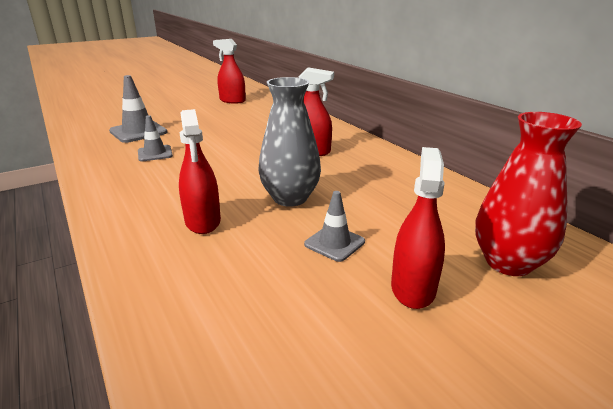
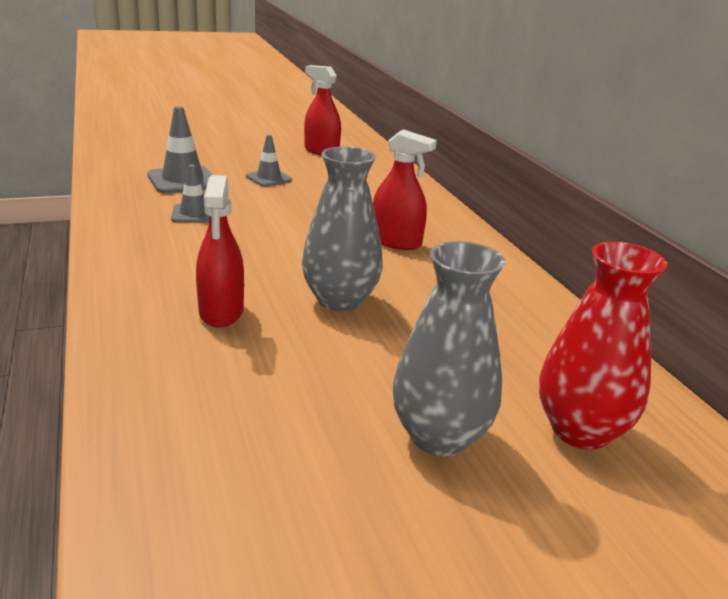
camera: 10 degrees right, 0 degrees up
(334, 243) = (369, 366): grey traffic cone -> grey traffic cone (269, 178)
(413, 288) = (439, 436): red spray bottle -> grey vase

